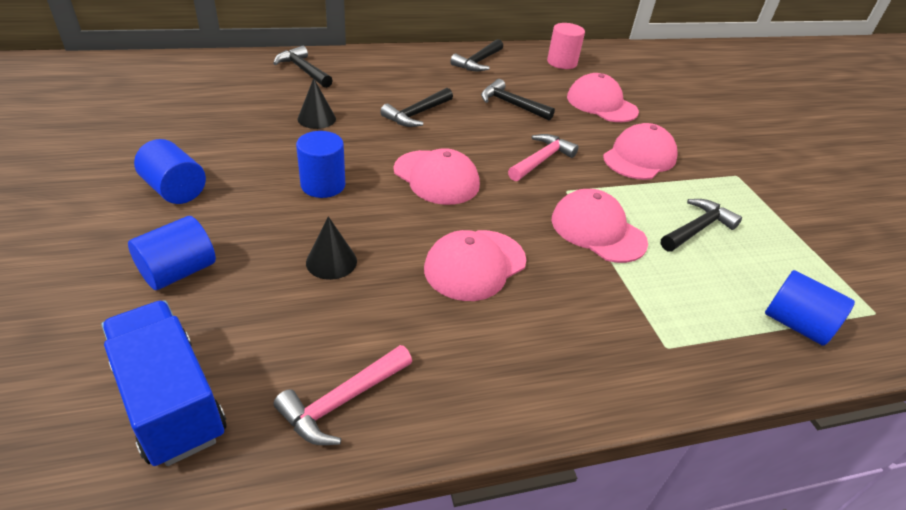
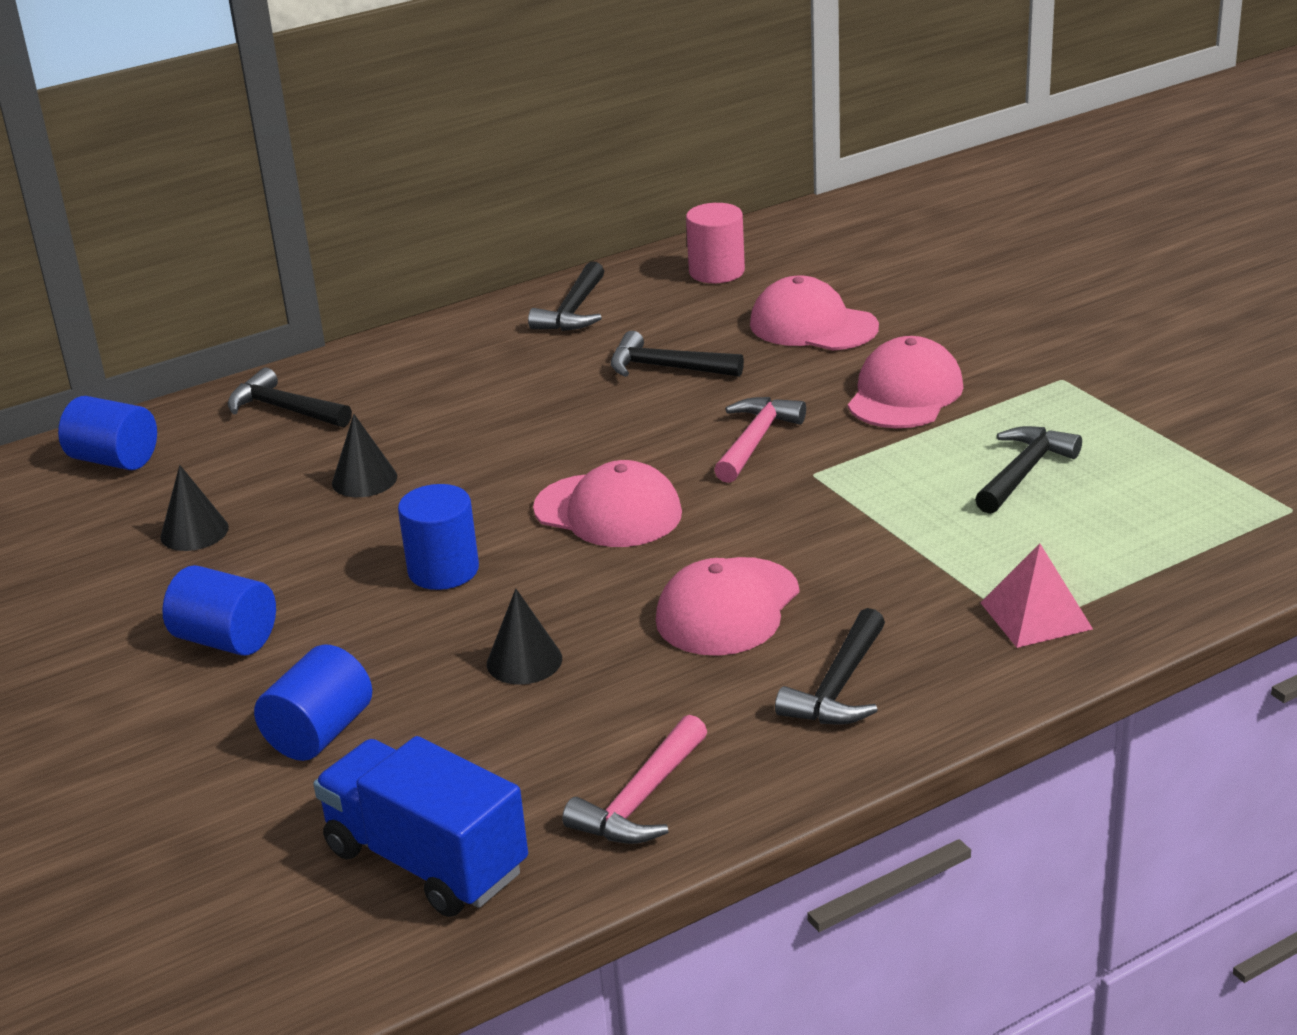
camera: 10 degrees left, 10 degrees down
(209, 121) = (194, 532): none -> black cone
(417, 114) = (522, 427): black hammer -> black hammer (838, 687)
(597, 230) = (881, 515): pink cap -> none
(676, 339) = (1036, 615): none -> pink pyramid
(795, 324) = (1188, 554): blue cylinder -> blue cylinder (114, 460)

